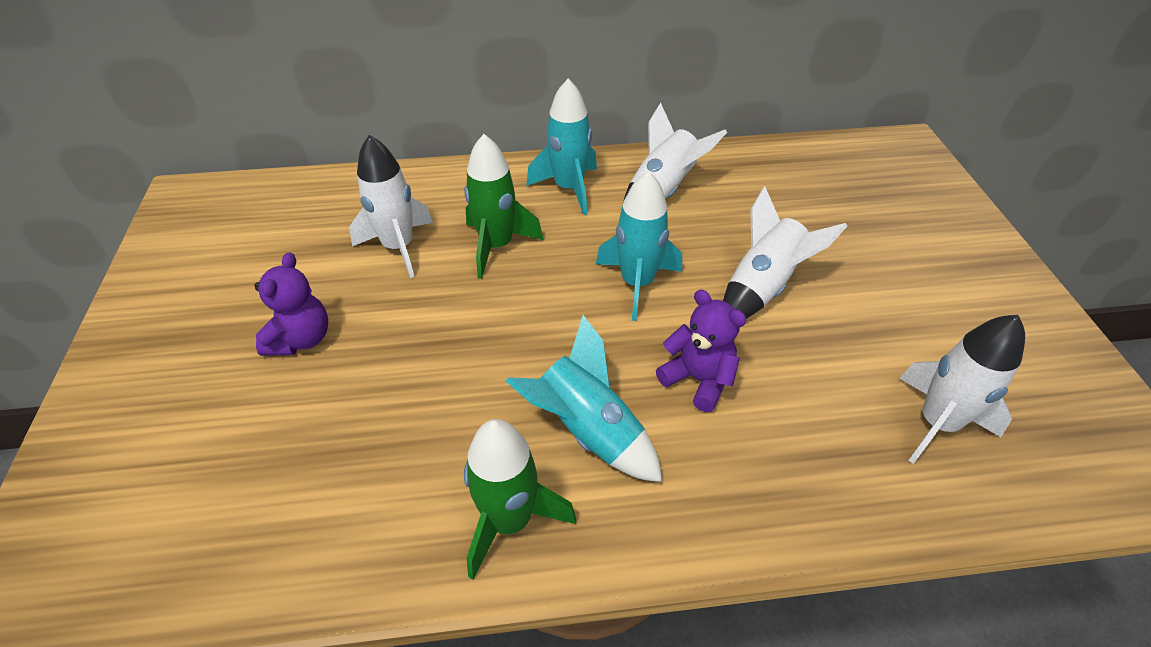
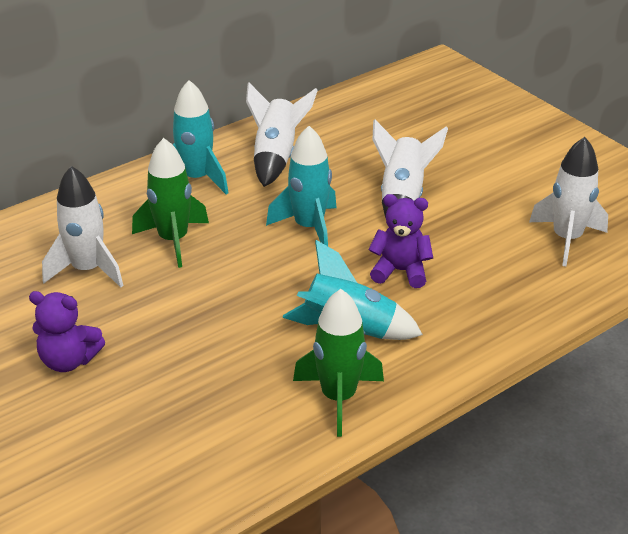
camera: 30 degrees left, 10 degrees down
(301, 339) = (69, 360): purple teddy bear -> purple teddy bear turned 120 degrees clockwise

